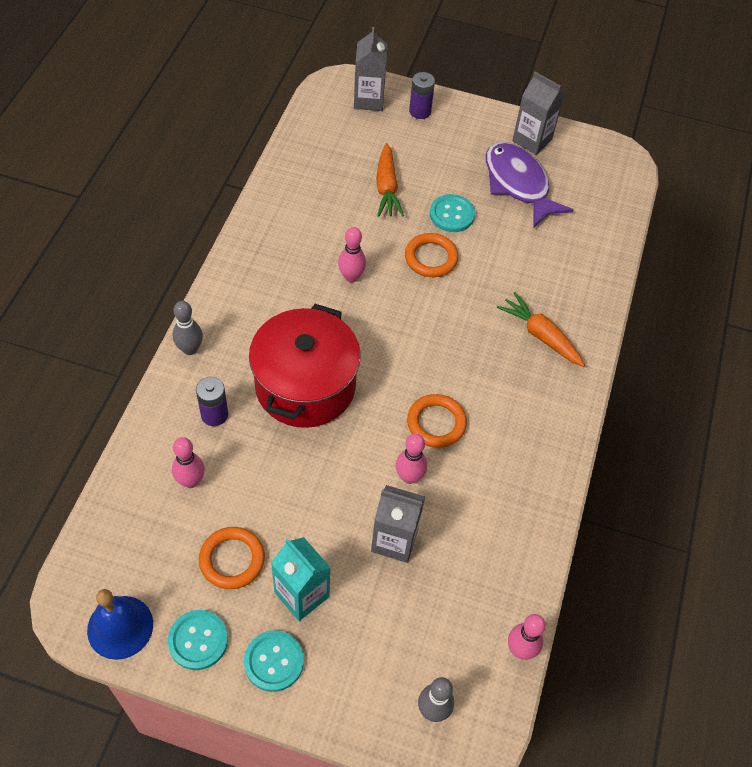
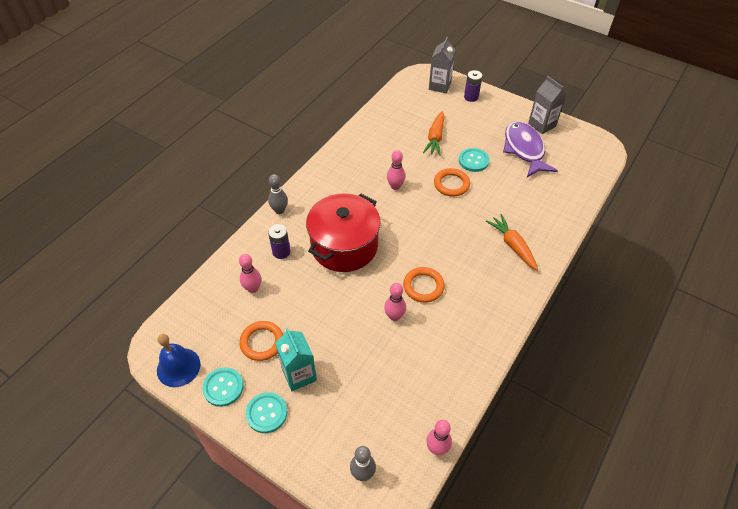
camera: 20 degrees right, 5 degrees down
(394, 540) = (371, 355): grey carton -> none

